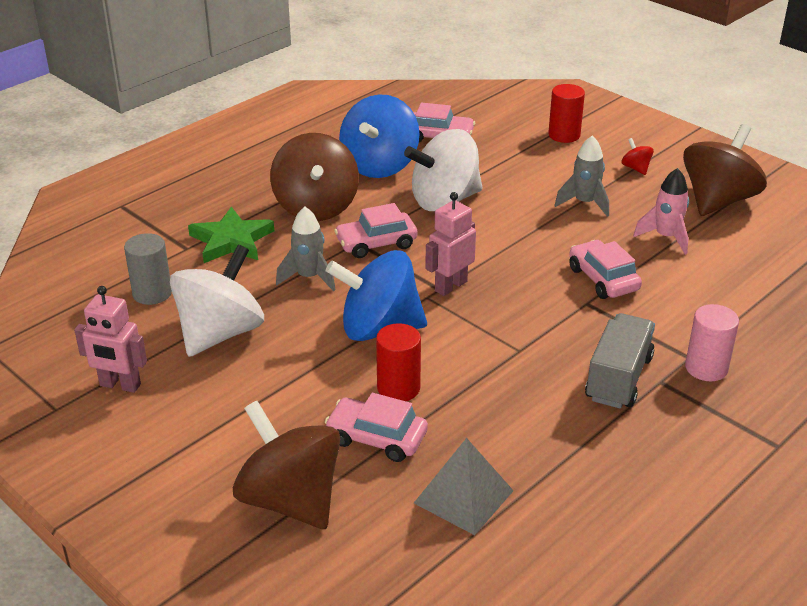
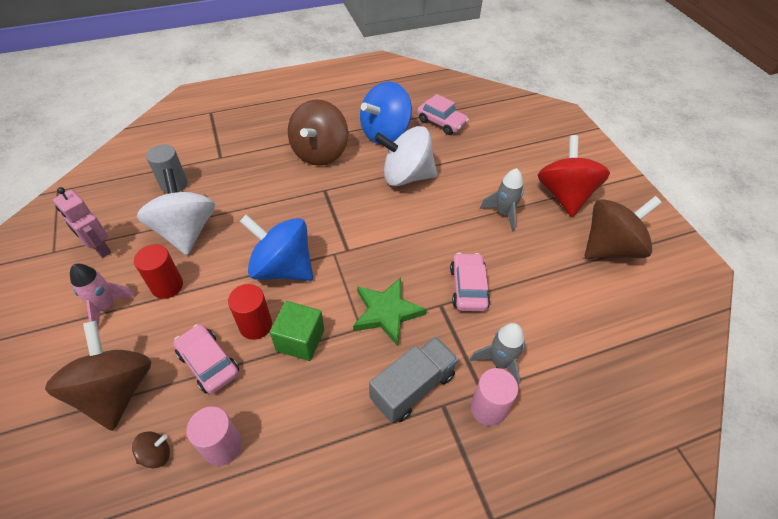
camera: 25 degrees right, 15 degrees up
(220, 333) = (186, 231): white spinning top -> white spinning top turned 75 degrees counterclockwise
(231, 241) = (250, 161): green star -> green star (387, 312)
(309, 277) = (272, 207): grey rocket -> grey rocket (499, 363)
(376, 243) = (335, 196): pink car -> none
(396, 531) = (156, 454): none -> brown spinning top
(450, 286) = (356, 250): pink robot -> none
(462, 383) = (300, 340): none -> green cube
(464, 496) = (223, 446): grey pyramid -> pink cylinder
(564, 135) = (531, 149): red cylinder -> red cylinder (167, 286)
(636, 168) = (564, 195): red spinning top -> red spinning top, size x2.46
(666, 237) = (544, 267): pink rocket -> pink rocket (106, 306)

